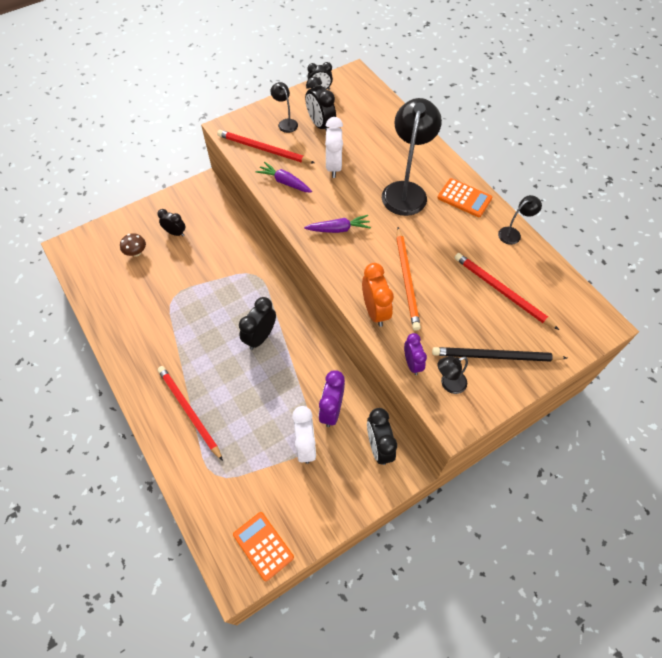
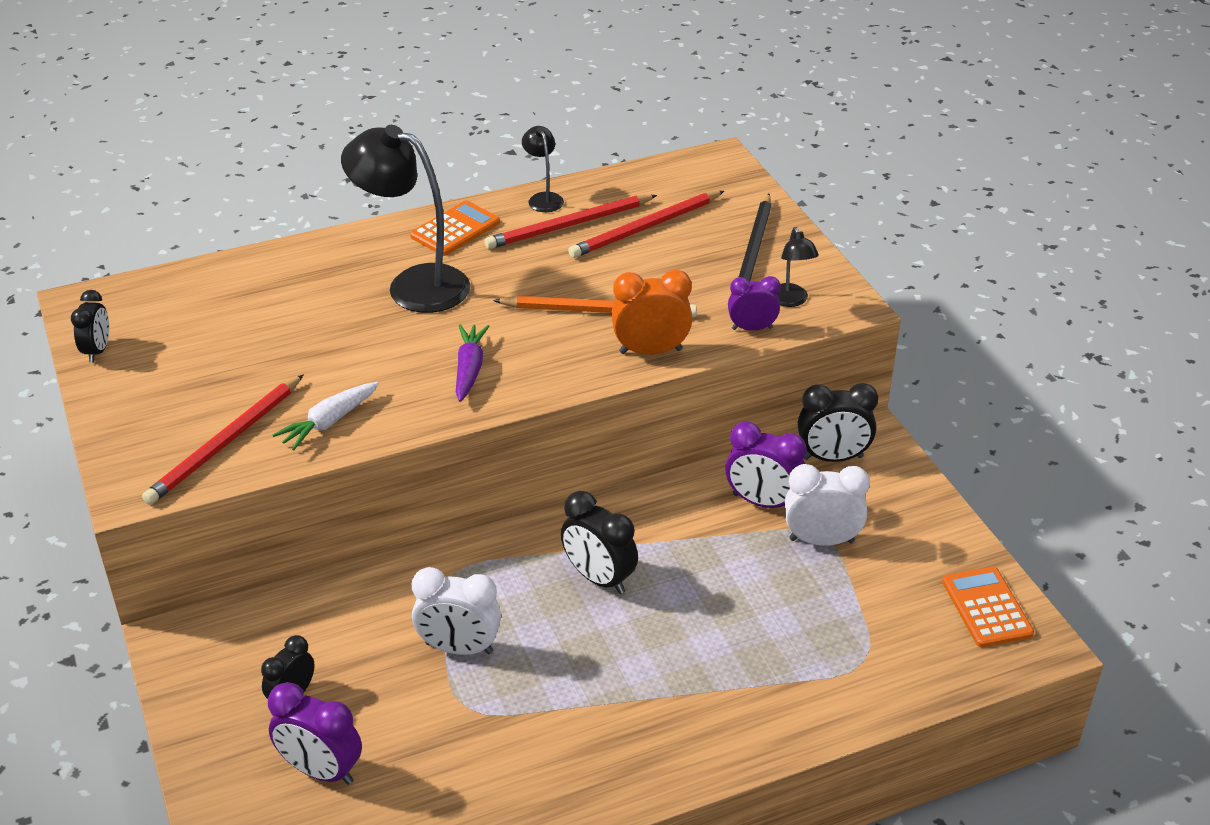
camera: 80 degrees left, 20 degrees down
(136, 252) = (321, 770): brown mushroom -> purple clock
(189, 411) = (737, 691): red pencil -> red pencil (569, 225)
(263, 546) = (986, 608): orange calculator -> orange calculator turned 105 degrees clockwise
(284, 182) = (328, 422): purple carrot -> white carrot
(285, 123) = (167, 406): black lamp -> none
(320, 125) = (200, 361): black clock -> none
(333, 167) = (318, 357): white clock -> white clock (459, 648)

